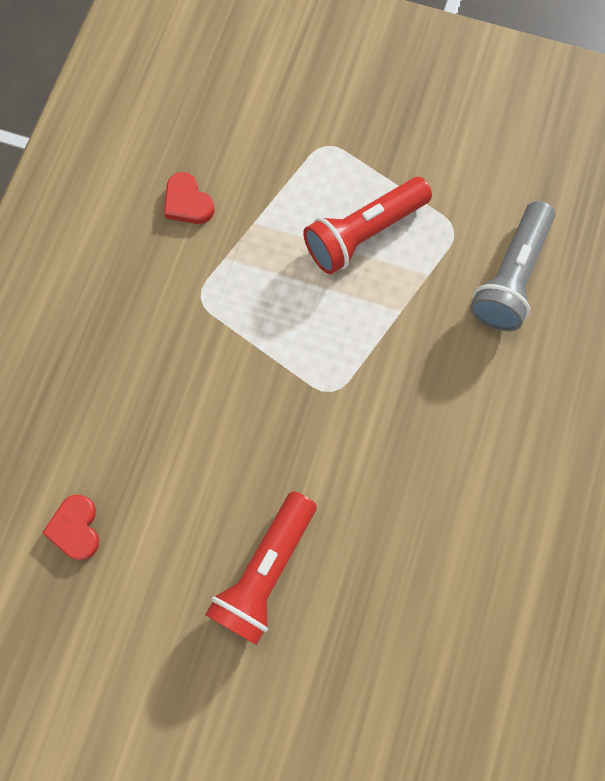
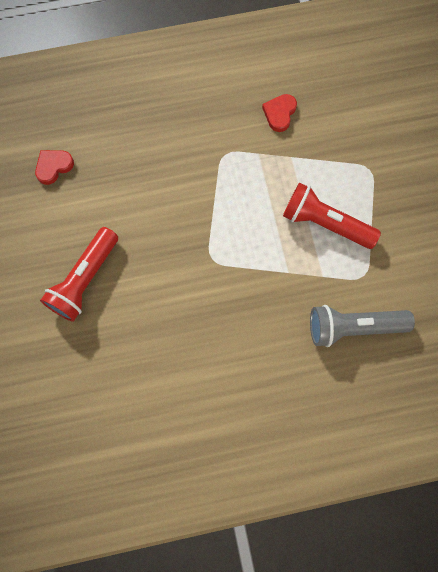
camera: 60 degrees right, 0 degrees up
(264, 570) = (84, 279): red flashlight -> red flashlight turned 60 degrees counterclockwise

